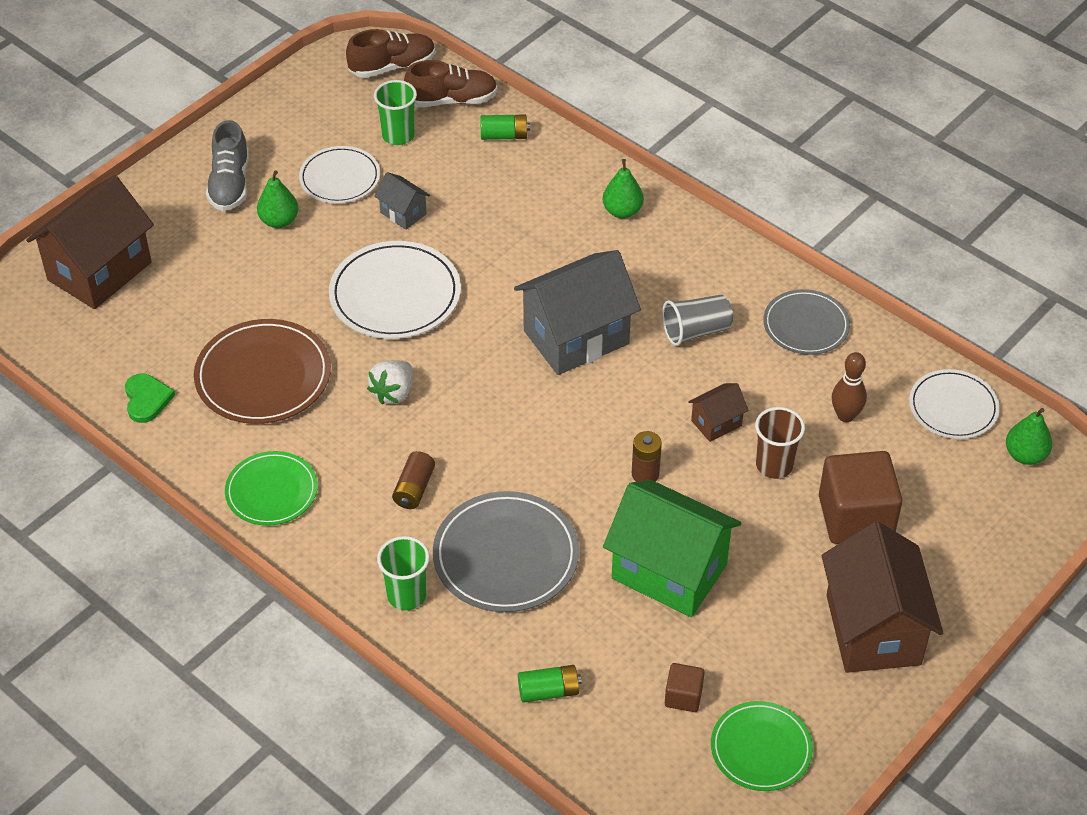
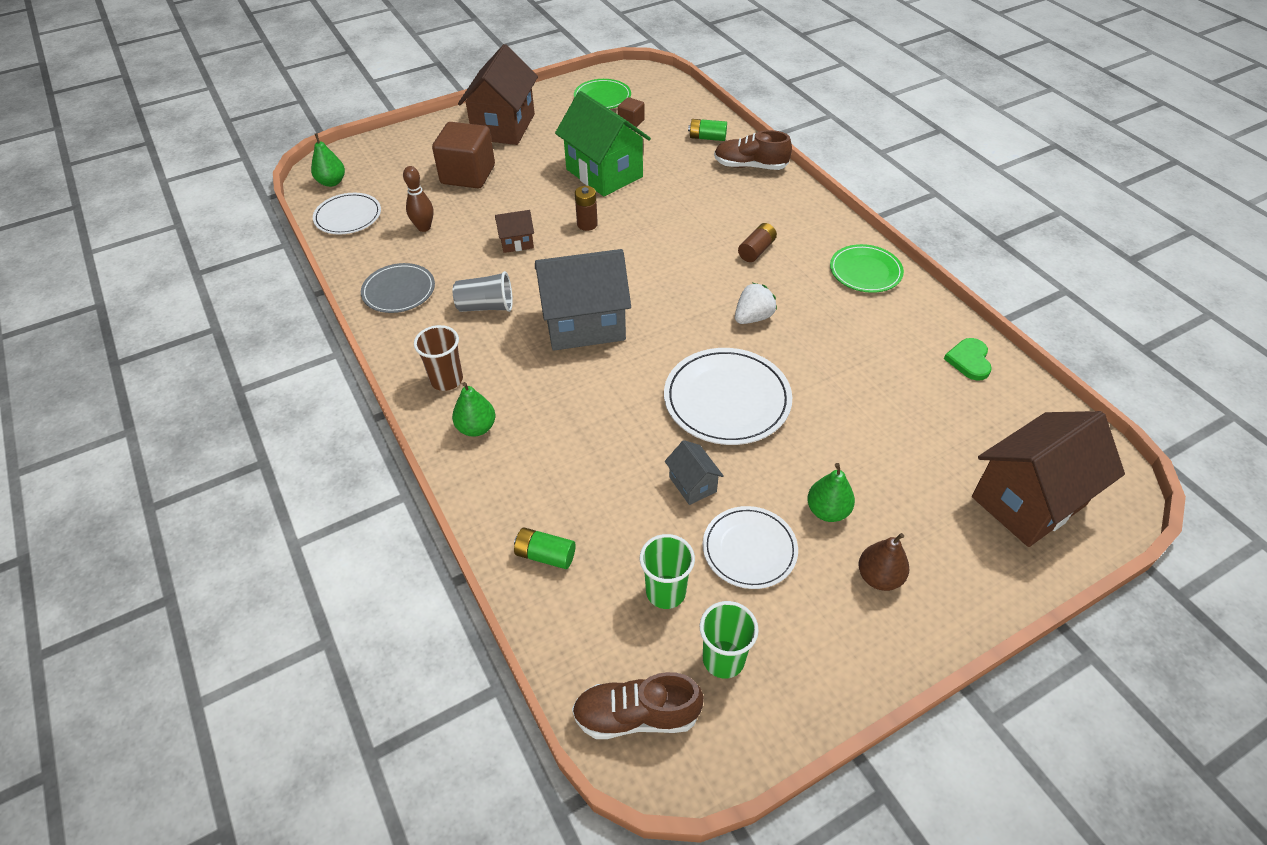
camera: 160 degrees left, 0 degrees up
(230, 184) = (879, 577): grey shoe -> brown pear
(263, 376) = (863, 356): brown plate -> none
(406, 595) = (780, 195): green cup -> green cup (723, 659)
(452, 100) = (582, 629): brown shoe -> brown shoe (750, 166)
(506, 556) = (706, 201): grey plate -> none
(774, 465) = (496, 211): brown cup -> brown cup (446, 380)

